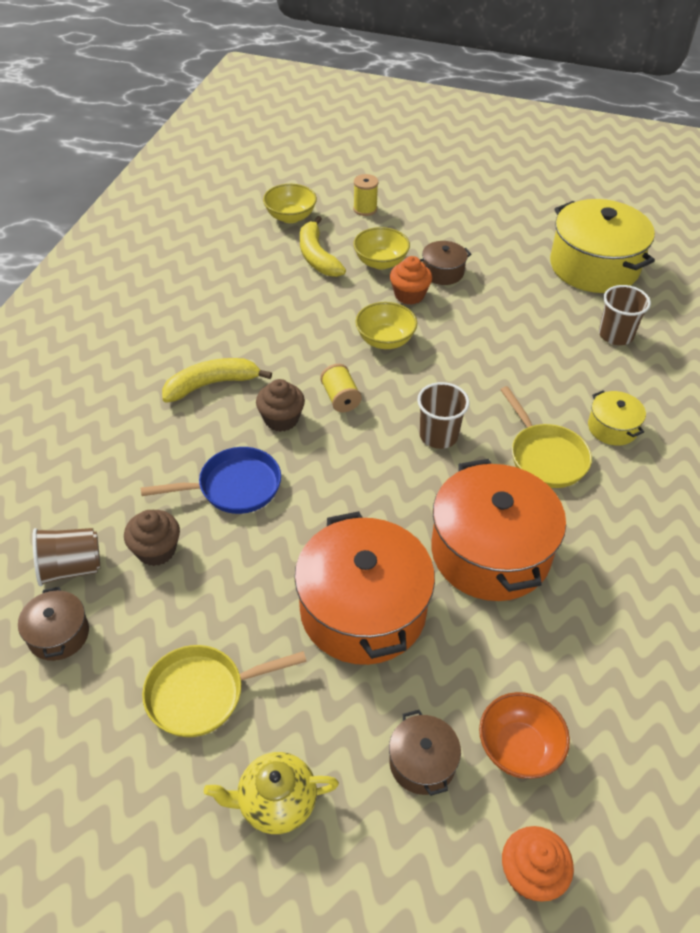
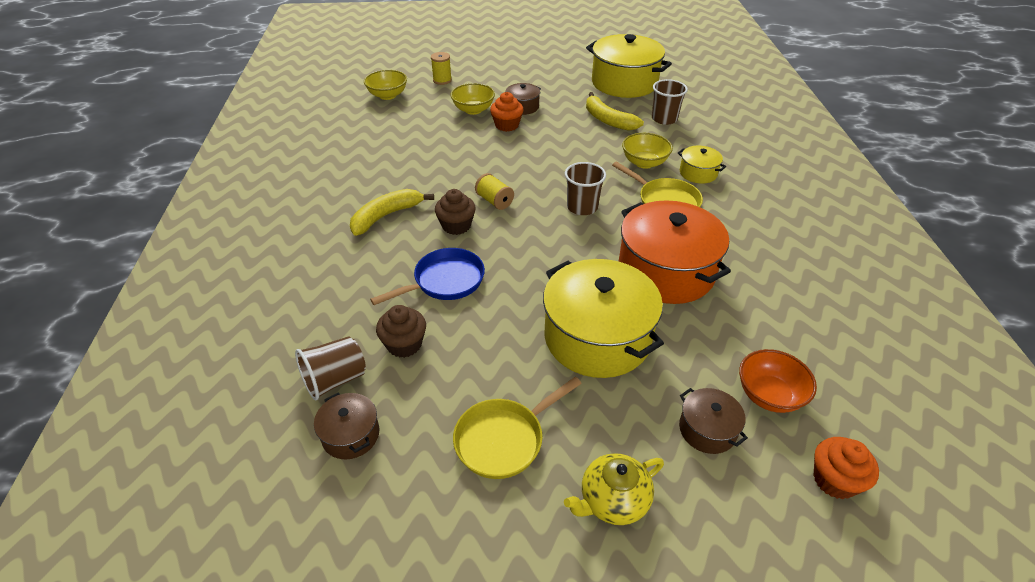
camera: 20 degrees left, 5 degrees down
(317, 256) = (423, 116): yellow banana -> yellow banana (608, 120)
(363, 610) = (597, 337): orange pot -> yellow pot
(385, 340) = (506, 157): yellow bowl -> yellow bowl (644, 163)

